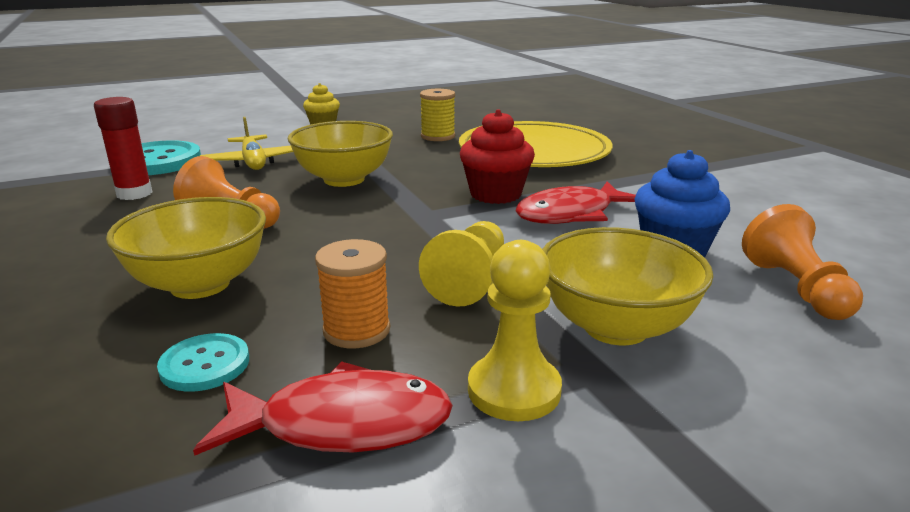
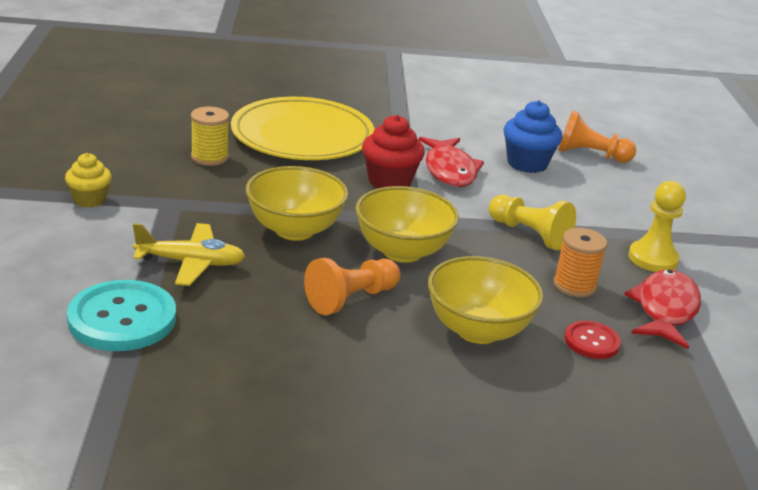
camera: 70 degrees left, 5 degrees up
(134, 194) = (232, 342): red glue stick -> none
(205, 364) = (591, 341): turquoise button -> red button
(615, 327) = (606, 213): yellow bowl -> yellow bowl (402, 251)

